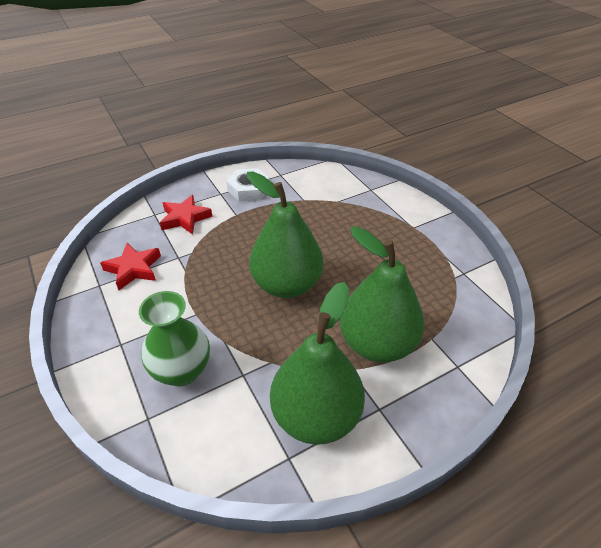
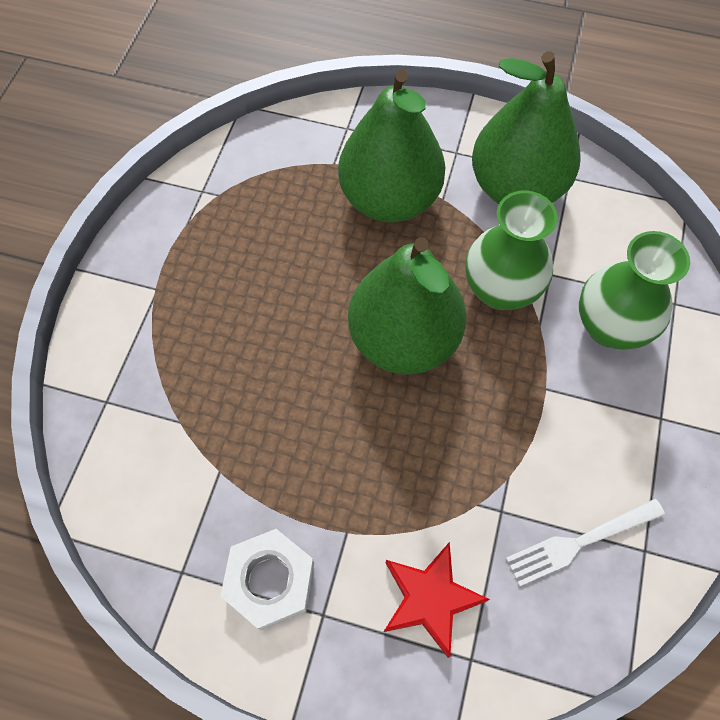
camera: 135 degrees left, 20 degrees up
(133, 269) = (579, 542): red star -> white fork
(263, 343) = (500, 290): none -> green vase

